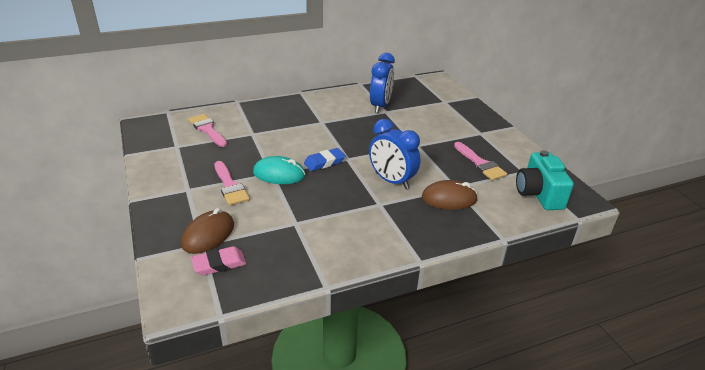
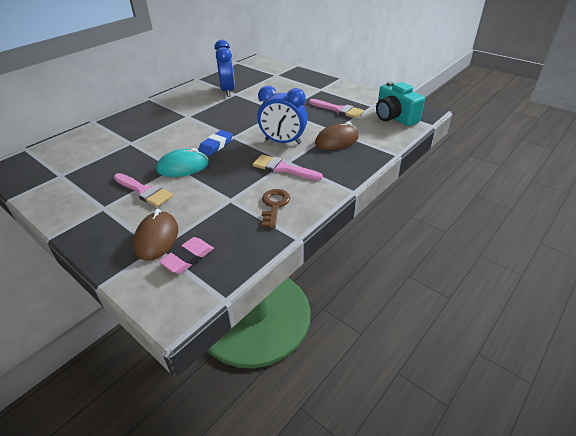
camera: 25 degrees left, 5 degrees up
(207, 129) = (82, 152): pink brush -> pink brush (283, 168)
(330, 245) = (274, 205): none -> brown key

